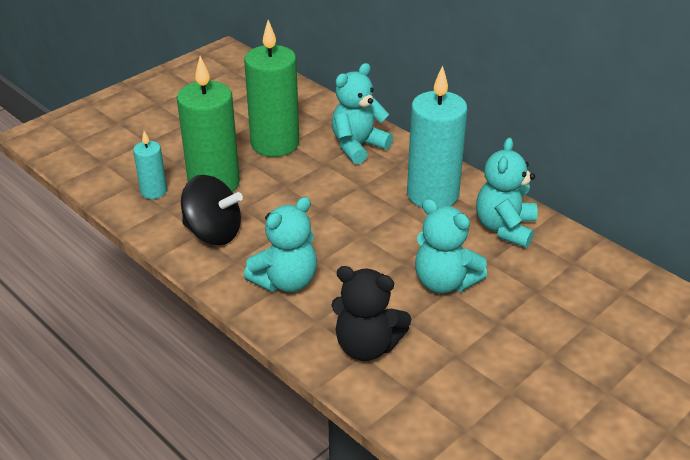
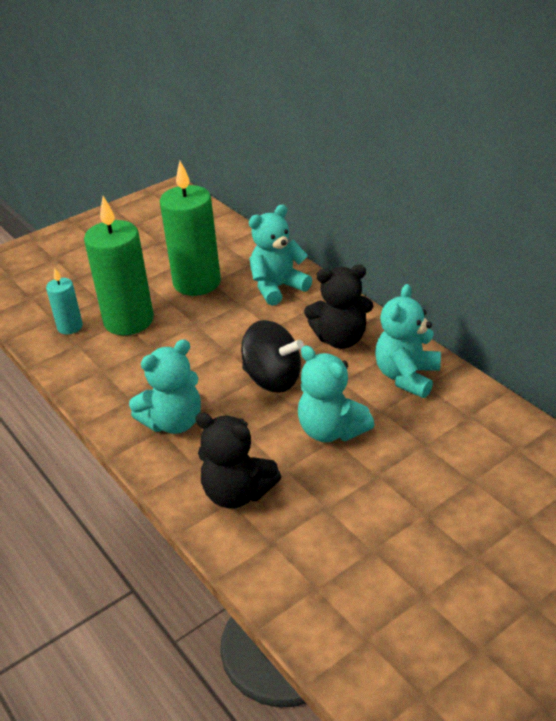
camera: 10 degrees right, 0 degrees up
(213, 233) = (116, 370): black spinning top -> black spinning top (272, 379)
(432, 194) = (340, 339): turquoise candle -> black teddy bear

